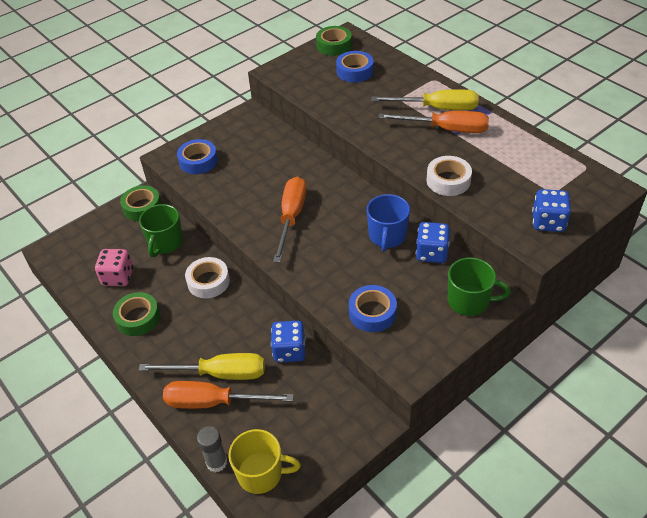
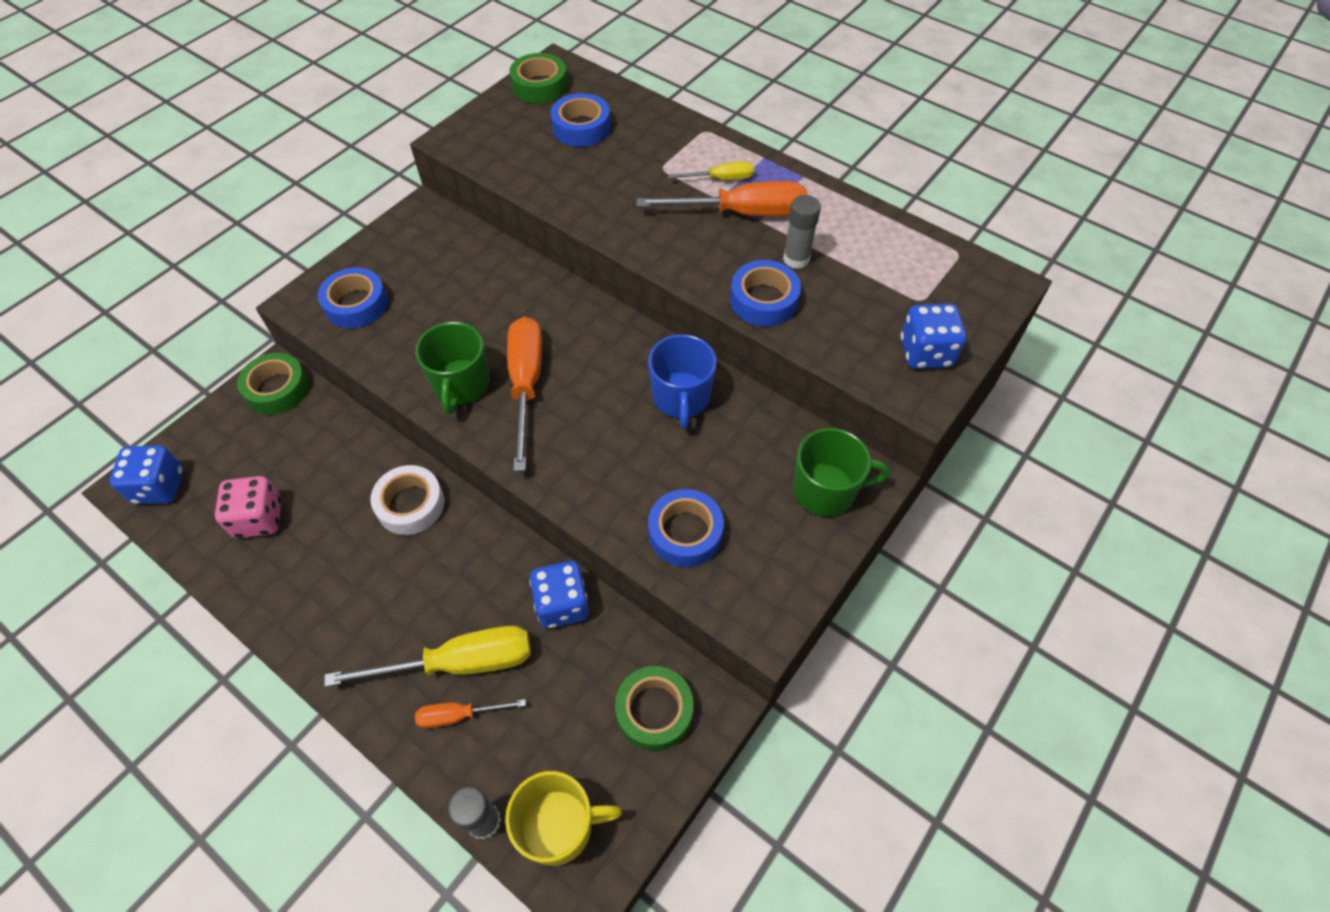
camera: 15 degrees left, 10 degrees up
(138, 318) = (306, 587): green tape -> green tape (654, 711)
(165, 243) = (327, 447): green mug -> green mug (461, 385)
(213, 402) = (459, 715): orange screwdriver -> orange screwdriver, size x0.53
(431, 253) = (753, 417): blue dice -> blue dice (159, 487)
(437, 108) = (721, 179): yellow screwdriver -> yellow screwdriver, size x0.53
(448, 180) = (763, 300): white tape -> blue tape
(475, 159) = (796, 259): none -> grey glue stick

